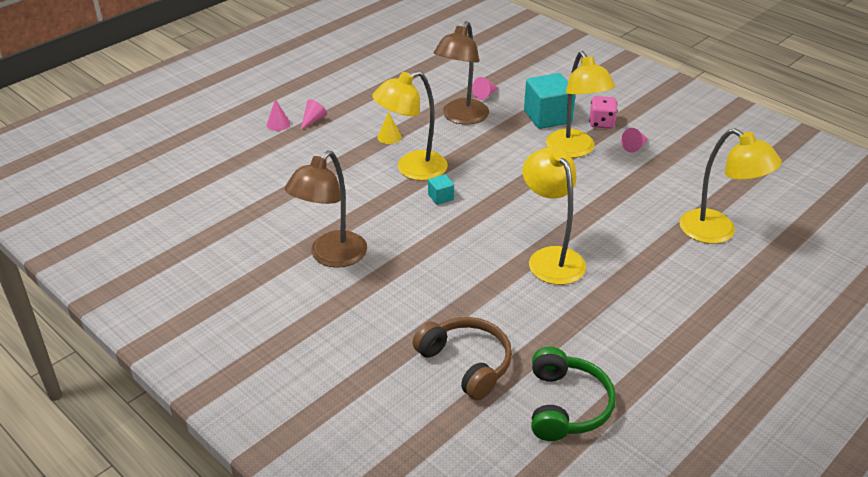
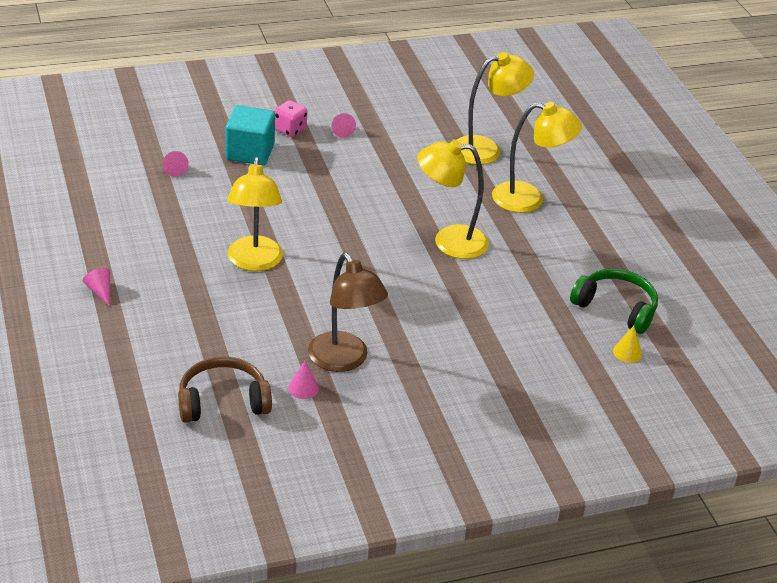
camera: 65 degrees left, 0 degrees up
(278, 124) = (81, 318): pink cone -> pink cone (303, 388)
(389, 137) = (185, 254): yellow cone -> yellow cone (627, 352)
(441, 197) = (314, 263): turquoise cube -> none
(461, 117) = (198, 199): brown lamp -> none
(466, 363) = (539, 337): brown headphones -> brown headphones (223, 401)
(574, 150) = (315, 162): yellow lamp -> yellow lamp (529, 199)

